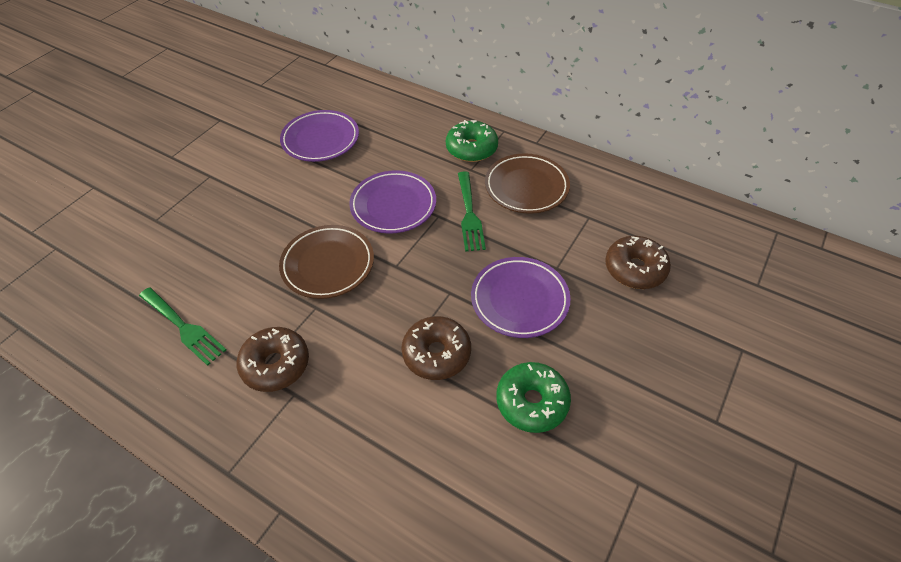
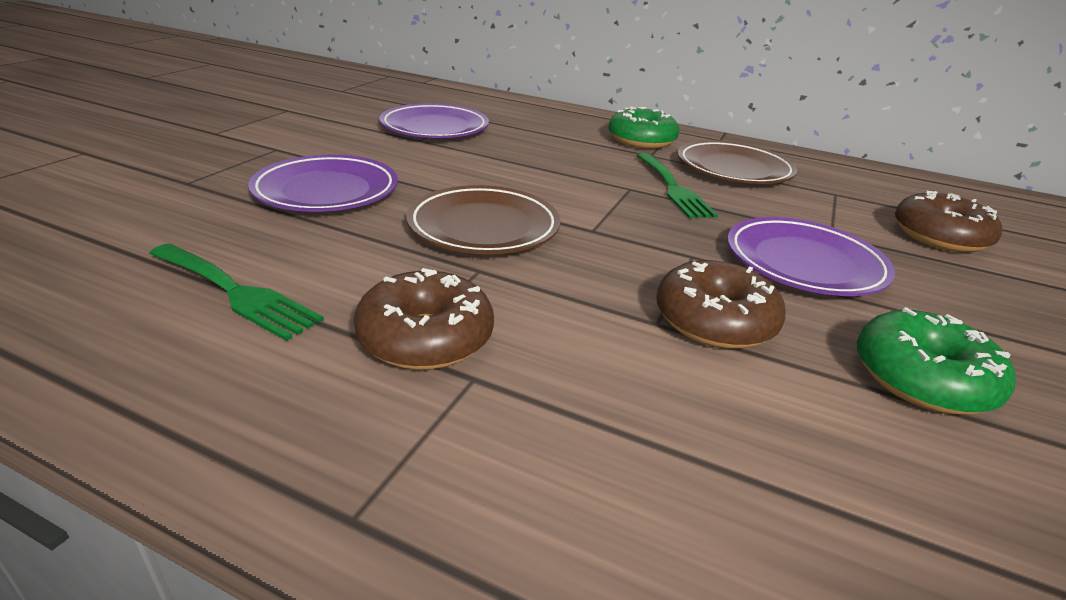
camera: 10 degrees left, 20 degrees down
(393, 205) = (560, 178): purple plate -> purple plate (326, 191)

